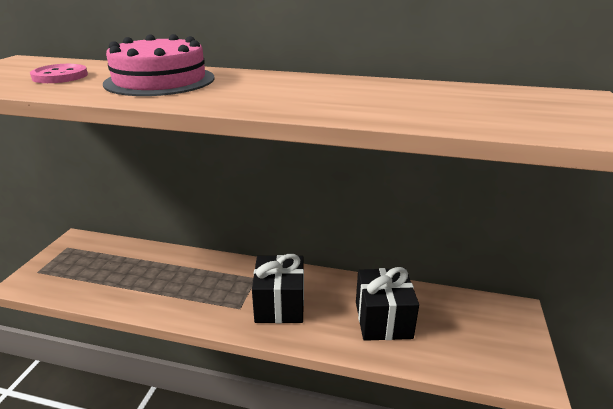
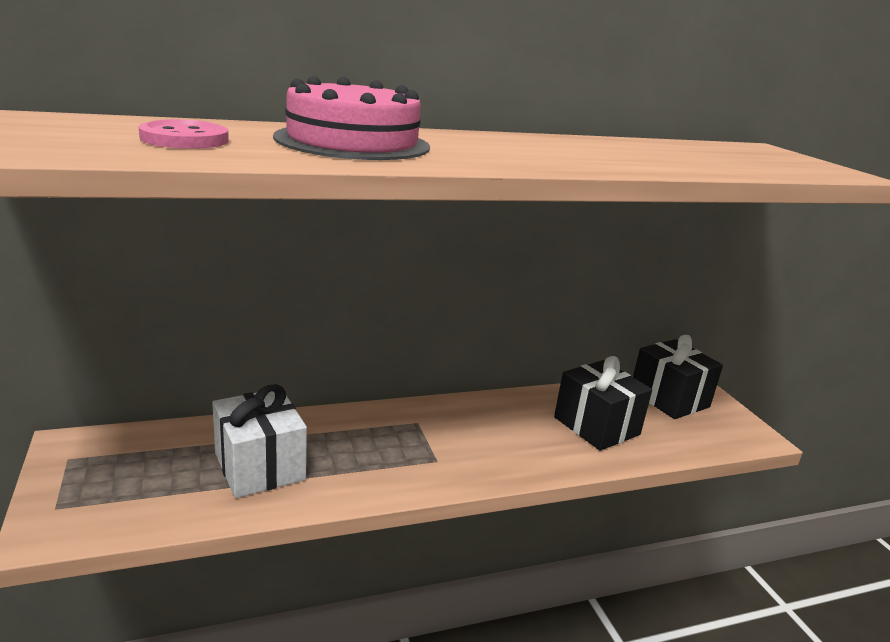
camera: 35 degrees left, 5 degrees down
(141, 279) = (259, 466): none -> white gift
(280, 304) = (478, 442): black gift -> black gift (669, 398)

